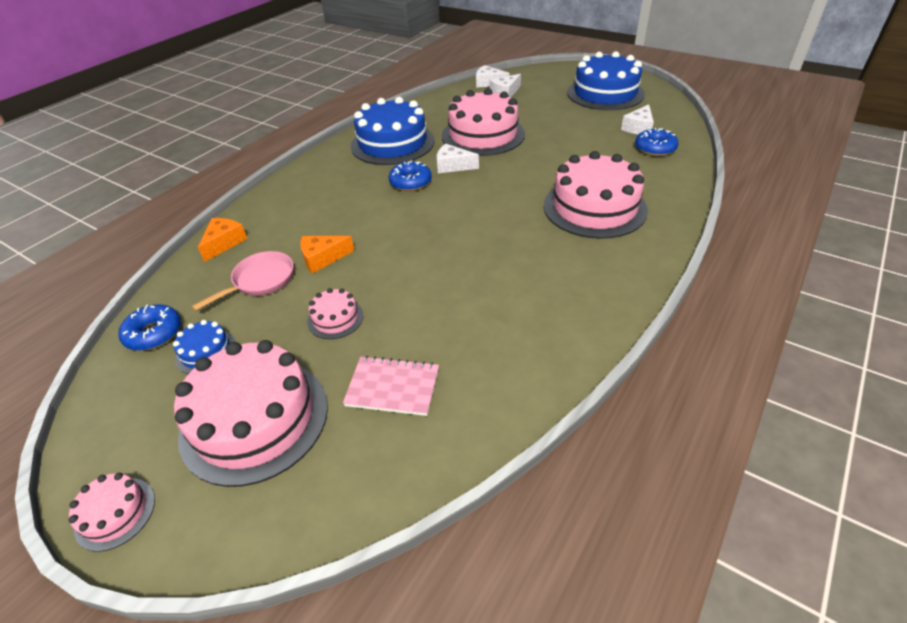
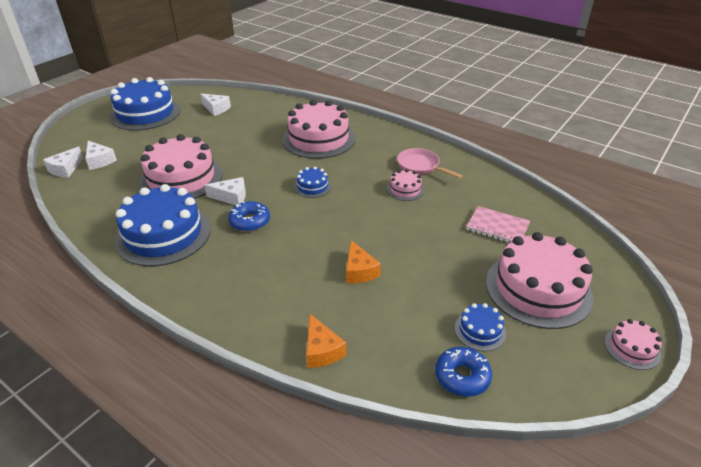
camera: 90 degrees left, 5 degrees down
(224, 243) = (322, 350): orange cheese -> orange cheese turned 135 degrees counterclockwise
(260, 281) = (388, 309): pink pan -> pink pan (420, 166)
(335, 318) = (436, 257): pink cake -> pink cake (405, 189)
(393, 387) = (497, 227): pink notebook -> pink notebook turned 75 degrees counterclockwise
(452, 166) = (231, 197): white cheese -> white cheese turned 105 degrees counterclockwise
(478, 213) = (312, 186): none -> blue cake
(655, 148) = (250, 108): blue donut -> none

